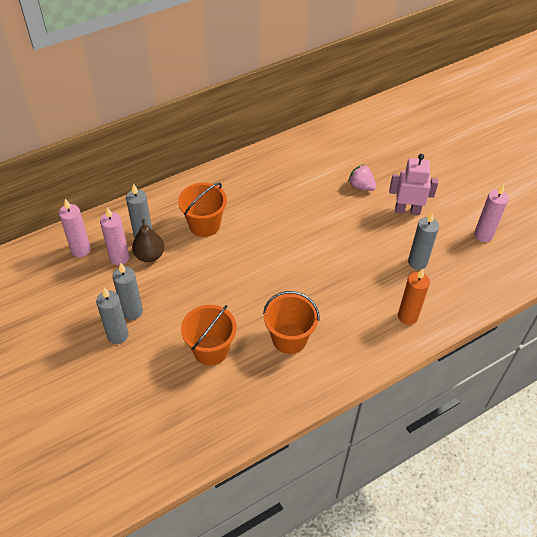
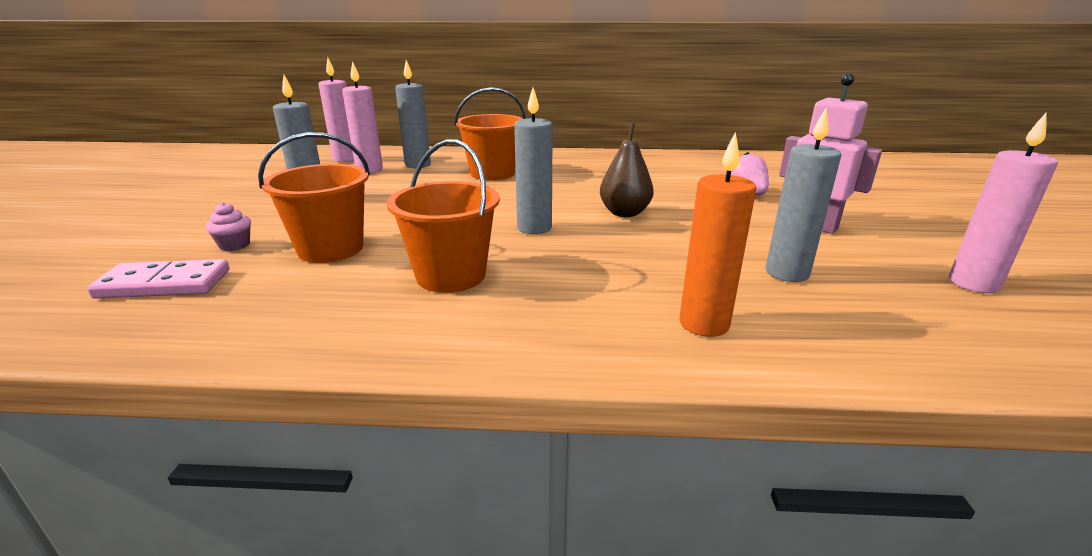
camera: 35 degrees right, 25 degrees down
(118, 335) = (262, 208): grey candle -> grey candle (534, 228)
(149, 255) = (400, 175): brown pear -> brown pear (624, 213)
(158, 374) = (235, 245): none -> pink cupcake
(171, 416) = (164, 284): none -> pink domino

